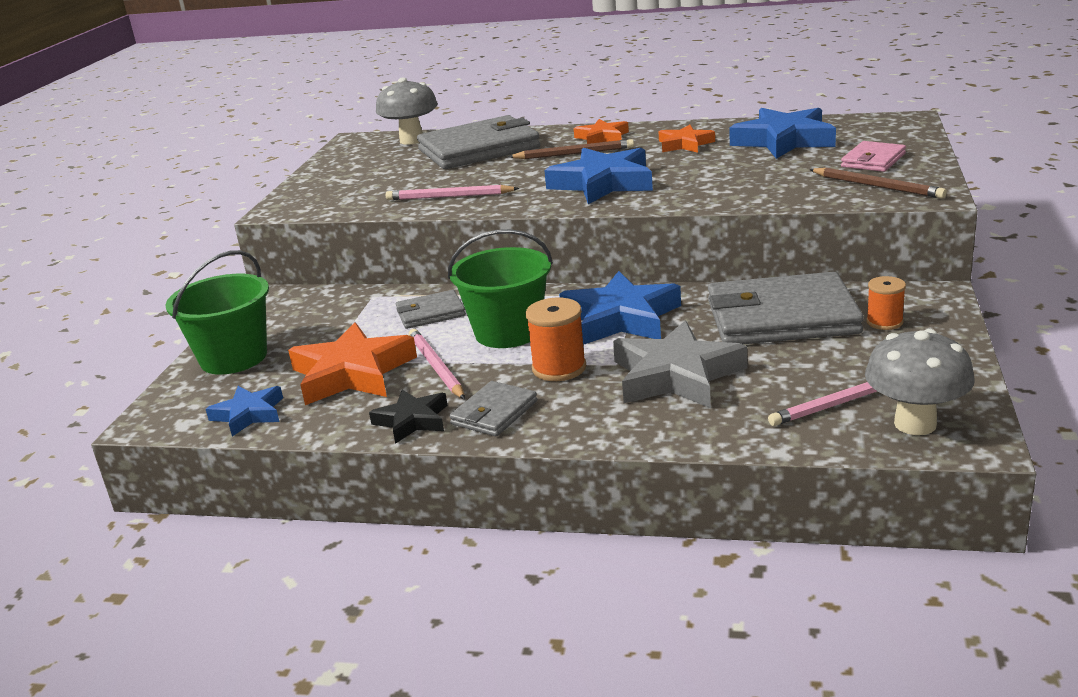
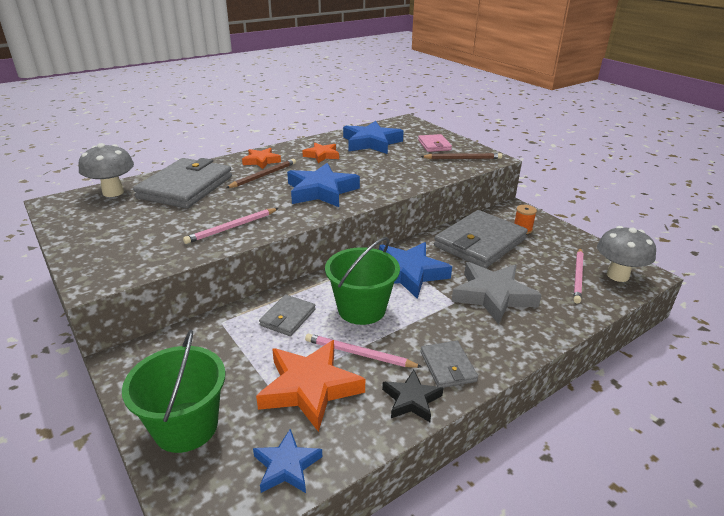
camera: 50 degrees left, 5 degrees up
(559, 368) = (431, 319): orange spool -> none

